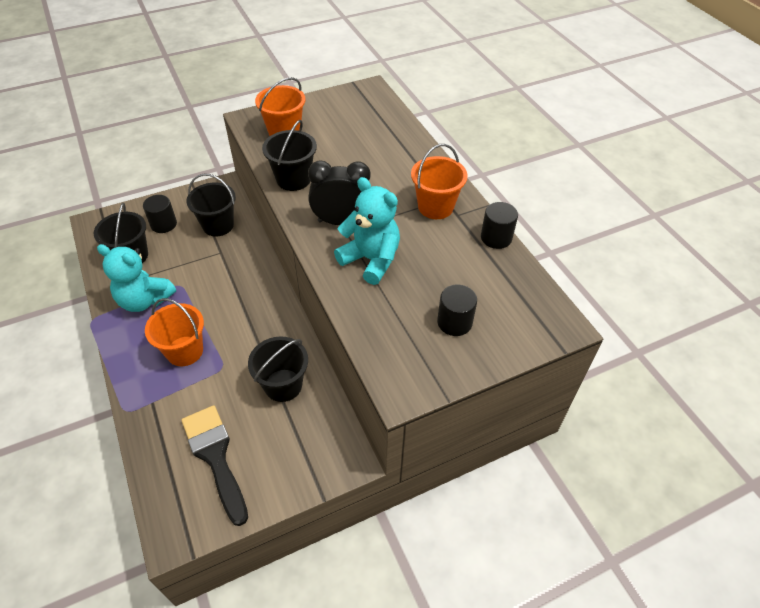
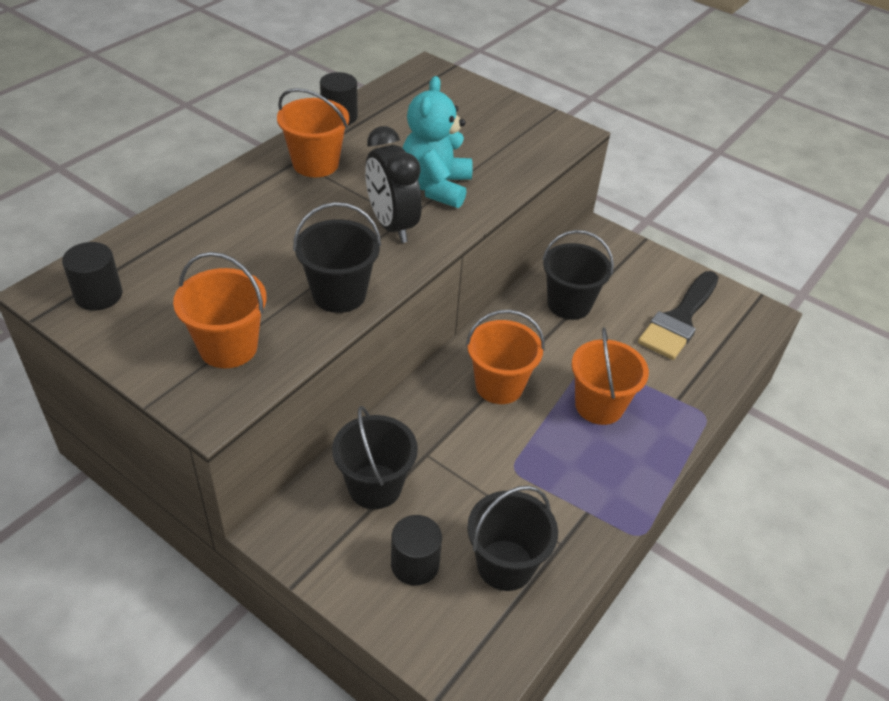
camera: 120 degrees left, 5 degrees down
(144, 300) = (565, 493): turquoise teddy bear -> none
(241, 306) = (499, 386): none -> orange bucket
(454, 322) = (473, 120): black cylinder -> black cylinder (98, 295)

